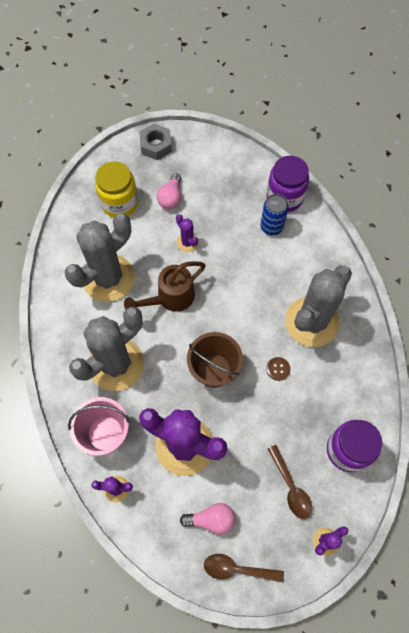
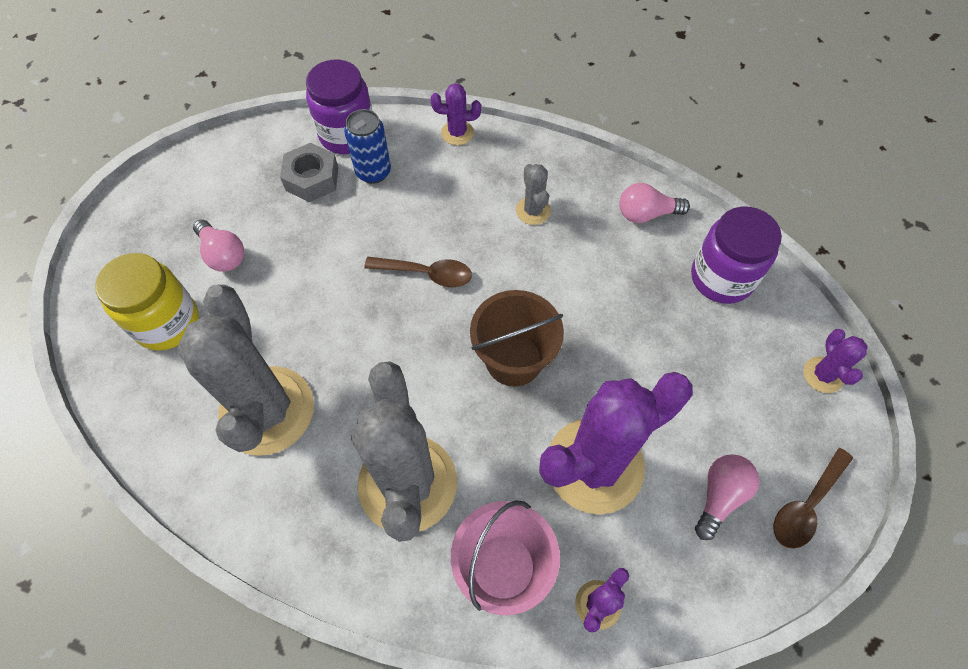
camera: 55 degrees left, 5 degrees down
(156, 145) = (129, 223): grey nut -> grey nut (312, 179)
(170, 298) = (368, 348): brown watering can -> none
(187, 242) = (307, 276): purple cactus -> purple cactus (457, 133)
(278, 369) = (567, 285): brown button -> none
(291, 487) = (731, 370): brown spoon -> brown spoon (426, 274)
(311, 322) = (533, 211): grey cactus -> grey cactus, size x0.43
(359, 383) = (646, 214): none -> pink light bulb

